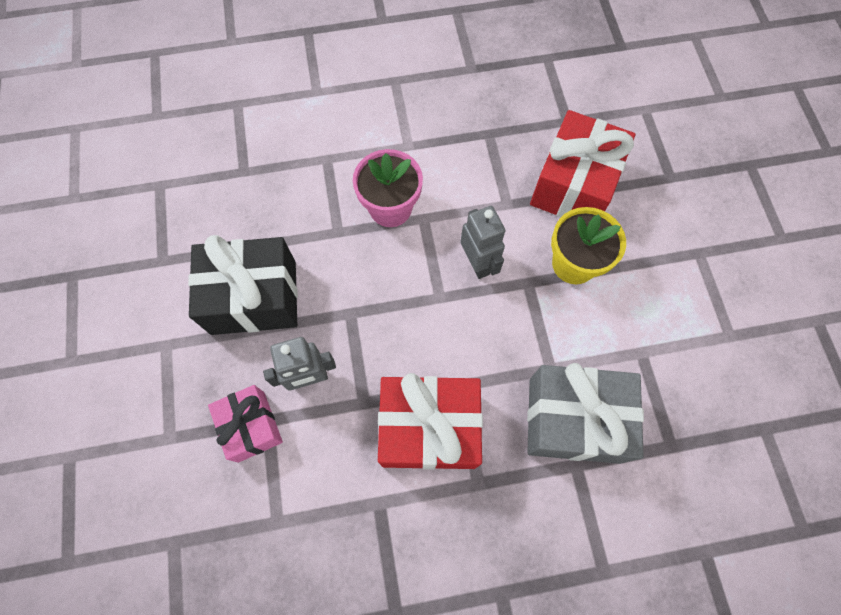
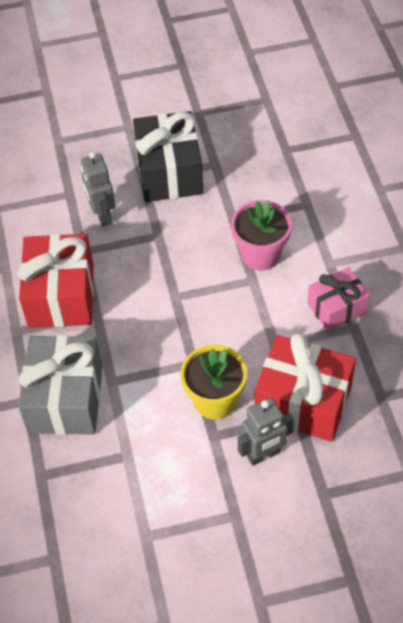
camera: 90 degrees right, 15 degrees down
(251, 426) = (65, 185): pink gift -> pink gift (337, 308)
(477, 263) = (210, 323): grey robot -> grey robot (264, 455)

